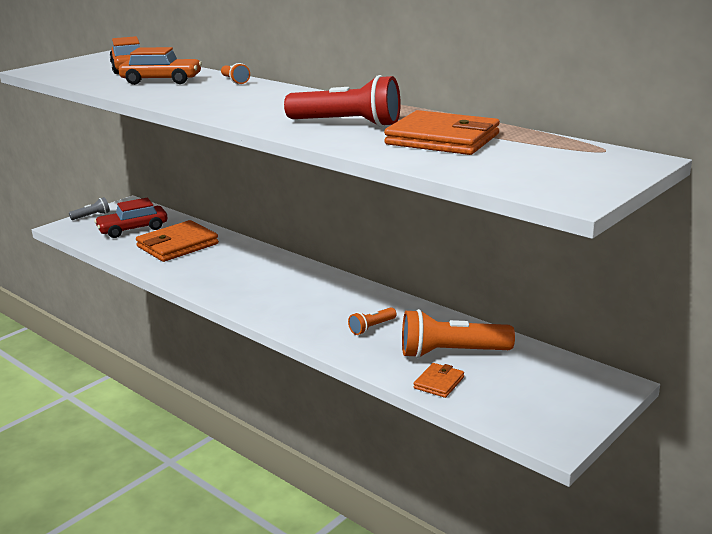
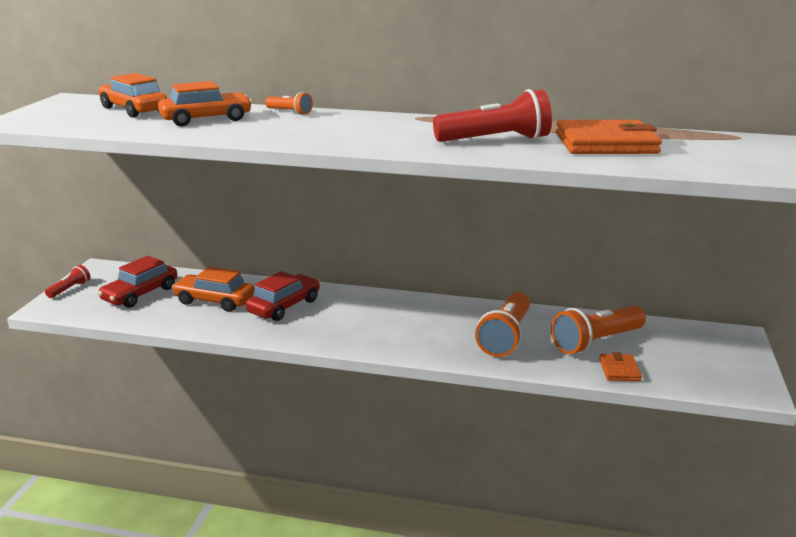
camera: 30 degrees left, 0 degrees up
(92, 216) = (70, 289): grey flashlight -> red flashlight
(177, 245) = (215, 301): orange wallet -> orange car
(222, 260) = (284, 306): none -> red car
(372, 327) = (505, 337): orange flashlight -> orange flashlight, size x2.01

